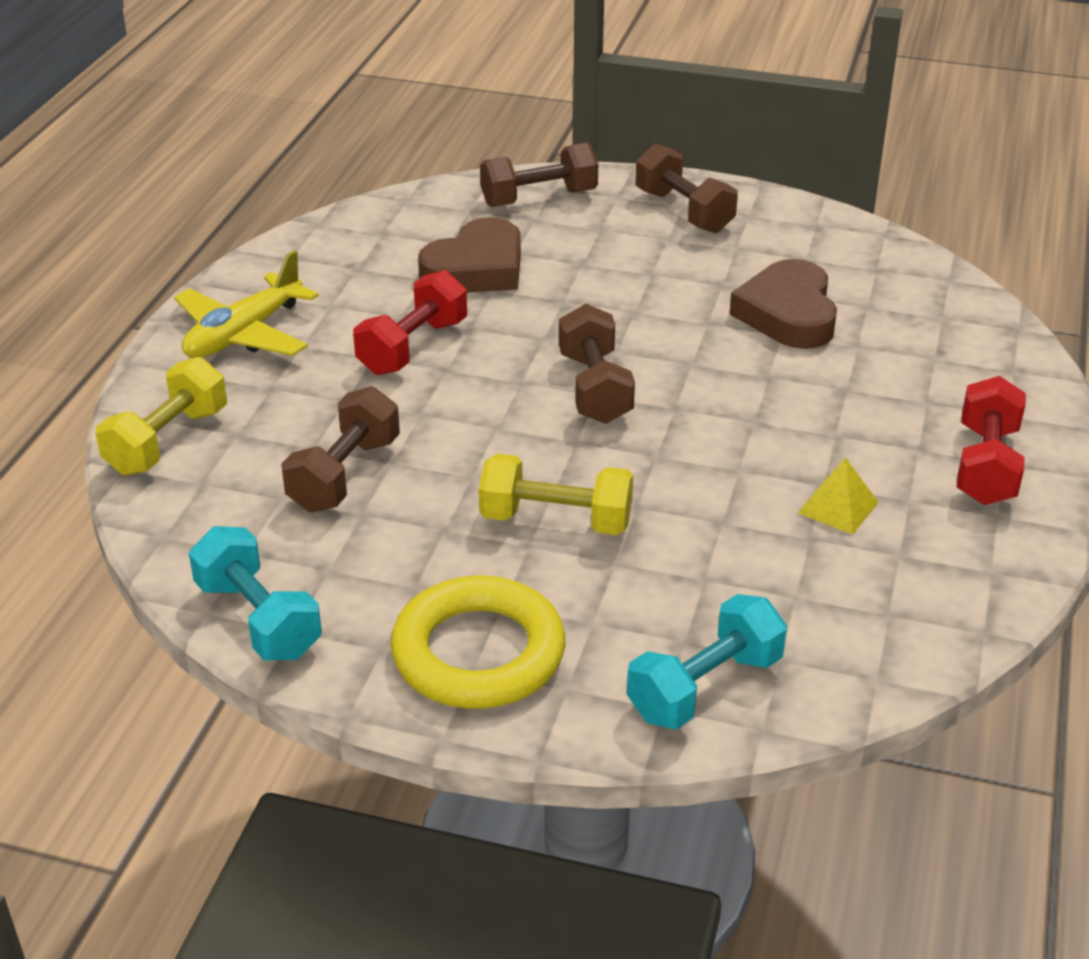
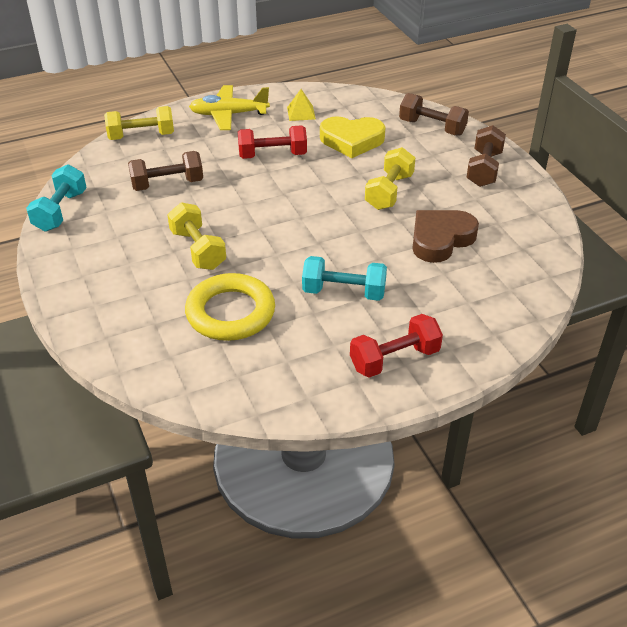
camera: 50 degrees right, 5 degrees up
(476, 269) = (352, 140): brown heart -> yellow heart
(478, 653) = (92, 272): yellow ring -> yellow ring (230, 312)
(595, 388) = (304, 214): brown dumbbell -> none
(637, 299) = (389, 192): none -> yellow dumbbell
(705, 687) = (130, 343): turquoise dumbbell -> turquoise dumbbell (344, 292)
(838, 507) = (301, 325): yellow pyramid -> yellow pyramid (301, 113)

